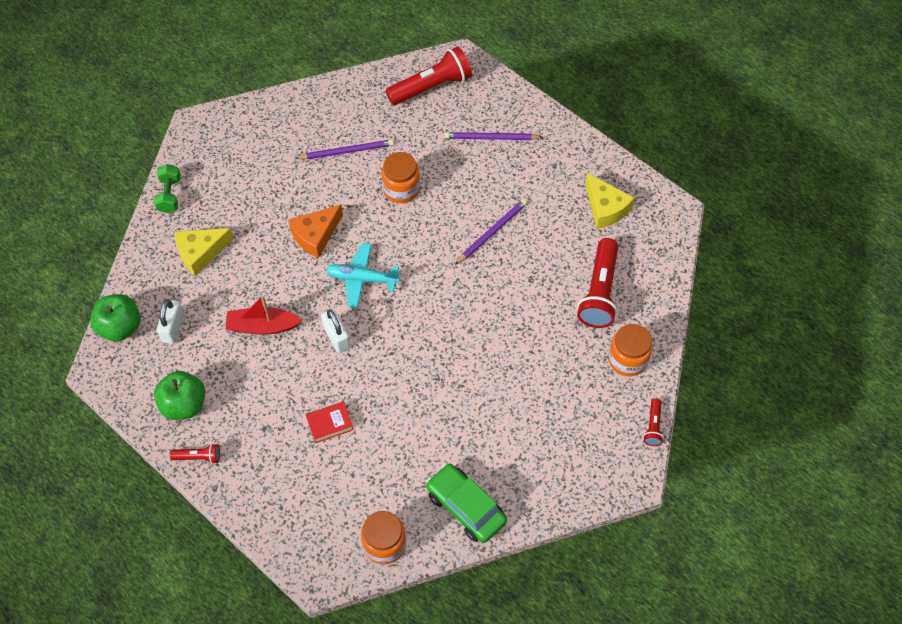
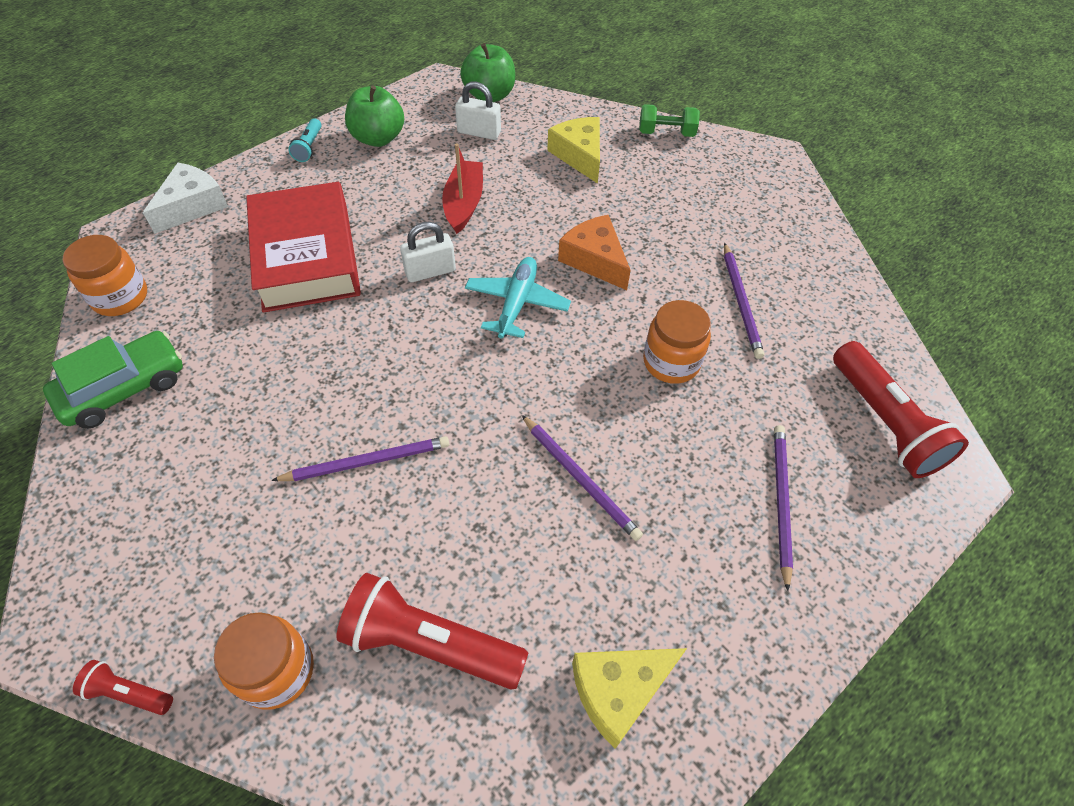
camera: 95 degrees right, 5 degrees down
(198, 457) = (309, 147): red flashlight -> turquoise flashlight
(279, 527) = (192, 206): none -> white cheese
(330, 424) = (307, 257): red book -> red book, size x2.48
(498, 344) = (367, 462): none -> purple pencil

